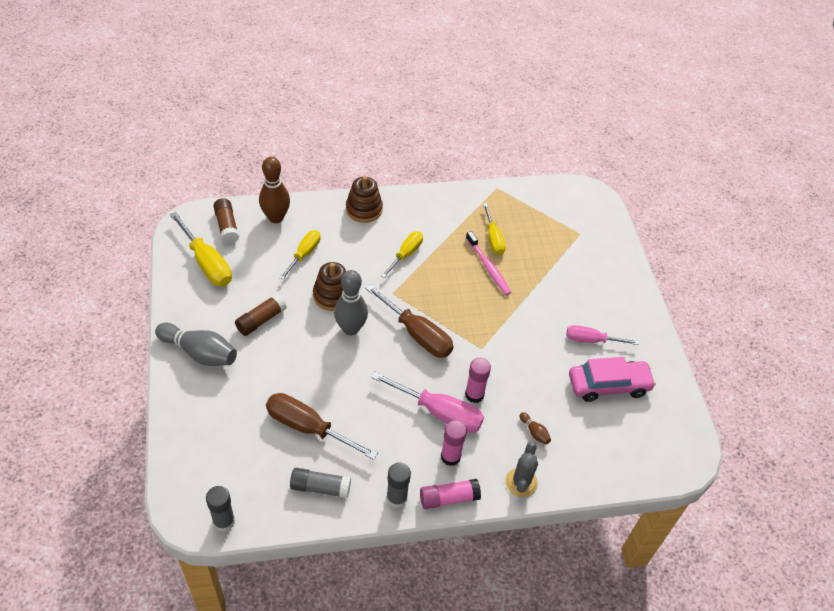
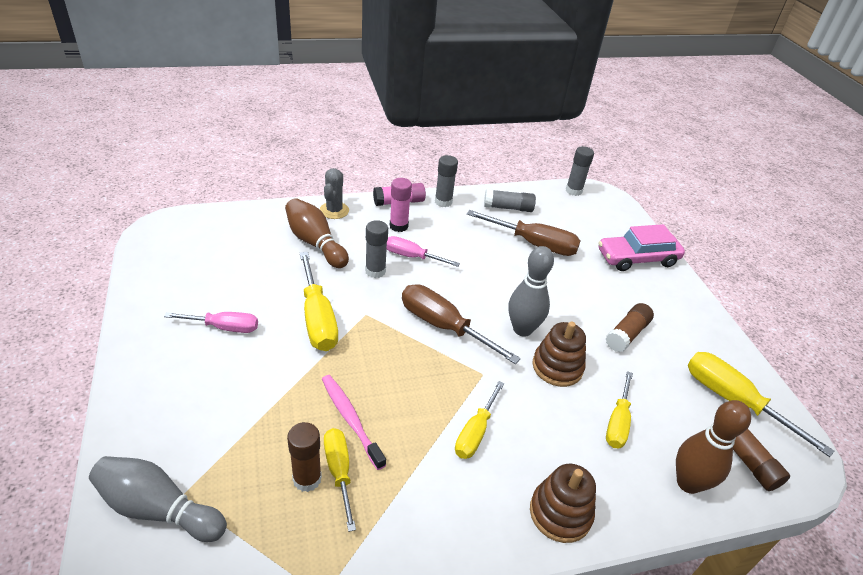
camera: 175 degrees right, 10 degrees down
(199, 353) = (670, 300): grey bowling pin -> grey bowling pin (158, 509)
(438, 412) = (412, 257): pink screwdriver -> pink screwdriver, size x0.64
(474, 394) = (375, 271): pink glue stick -> grey glue stick
(512, 236) = (307, 479): none -> brown glue stick
(520, 346) = (317, 318): none -> yellow screwdriver
(534, 432) = (315, 243): brown bowling pin -> brown bowling pin, size x2.24
(608, 385) = (221, 282): pink car -> pink car (637, 258)

